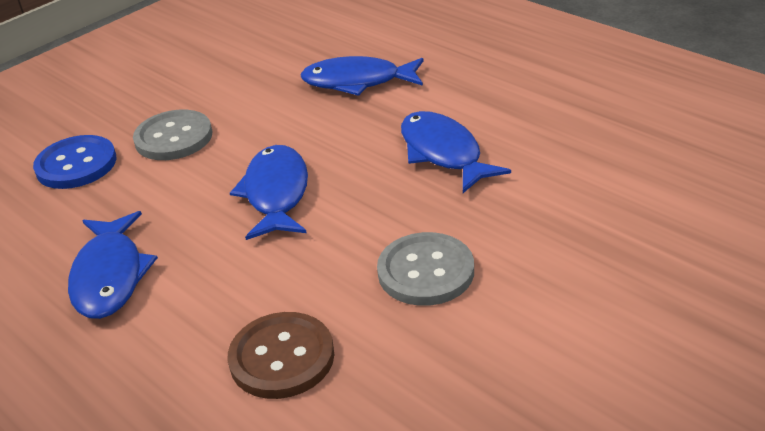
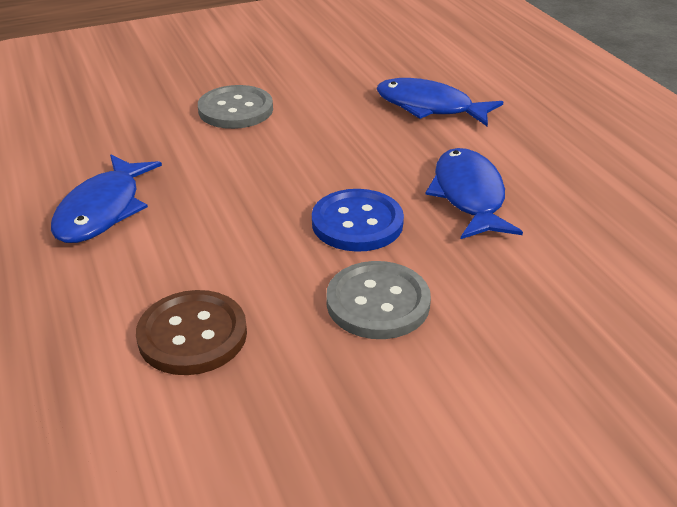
camera: 20 degrees right, 0 degrees up
(76, 164) = (143, 109): blue button -> blue button (357, 223)
(276, 193) = (289, 184): blue fish -> none

